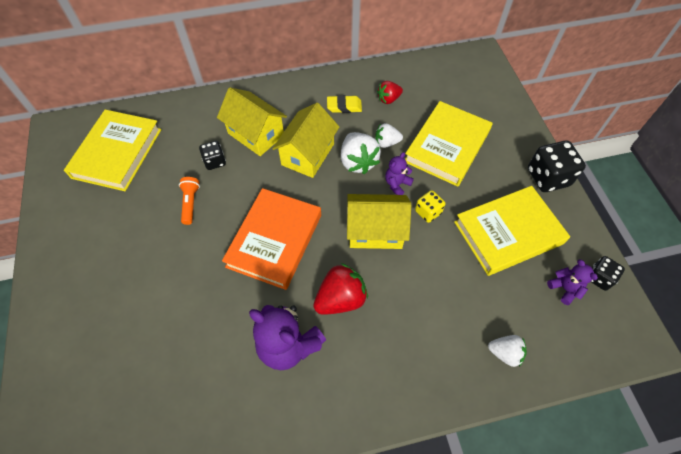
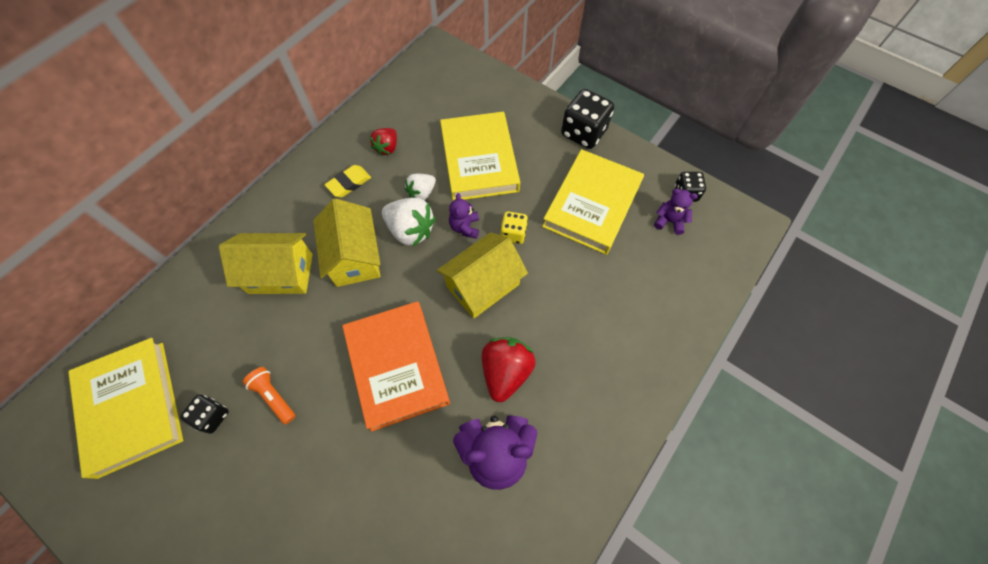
camera: 40 degrees left, 5 degrees up
(215, 161) = (261, 333): black dice -> black dice (212, 416)
(505, 353) = (670, 310): white strawberry -> none

